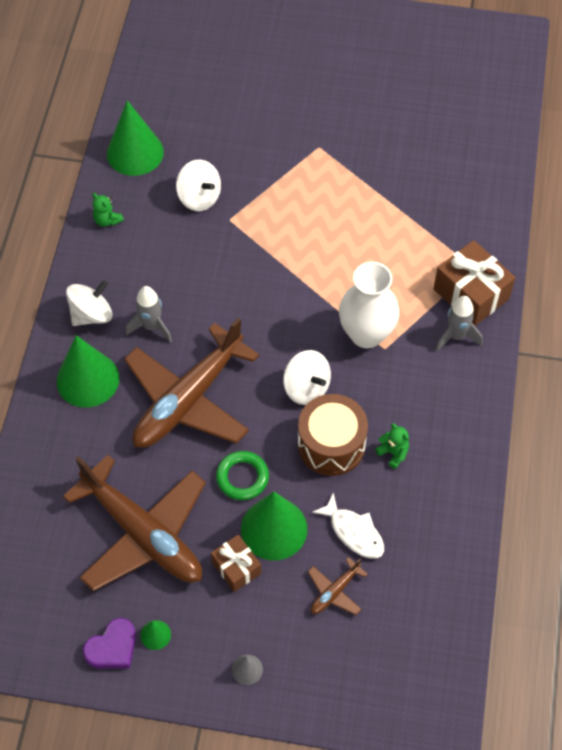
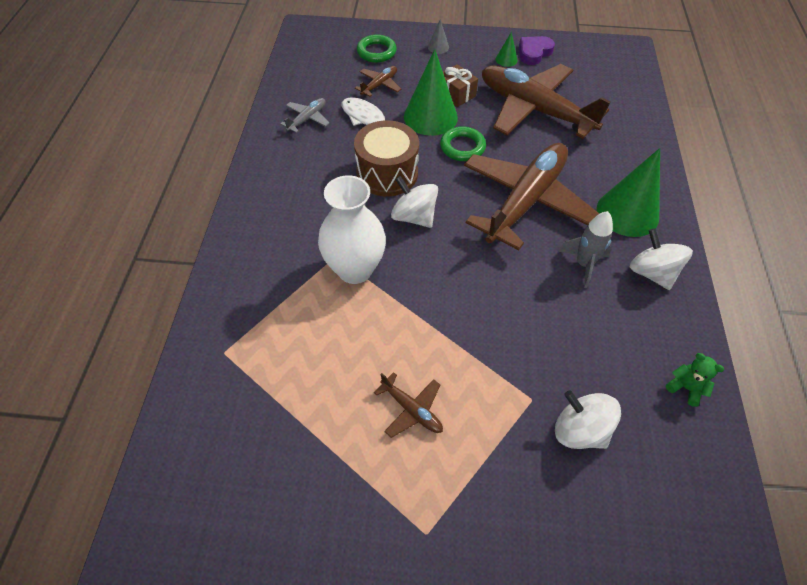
camera: 175 degrees right, 5 degrees down
(91, 314) = (652, 273): white spinning top -> white spinning top turned 105 degrees clockwise
(135, 152) = (695, 501): green cone -> none
(323, 218) = (411, 410): none -> brown plane
(336, 663) = (376, 52): none -> green ring
(393, 453) = (331, 170): green teddy bear -> none
(425, 534) = (307, 119): none -> grey plane
(456, 336) = (258, 273): grey rocket -> none
(471, 294) = (233, 319): brown gift -> none

